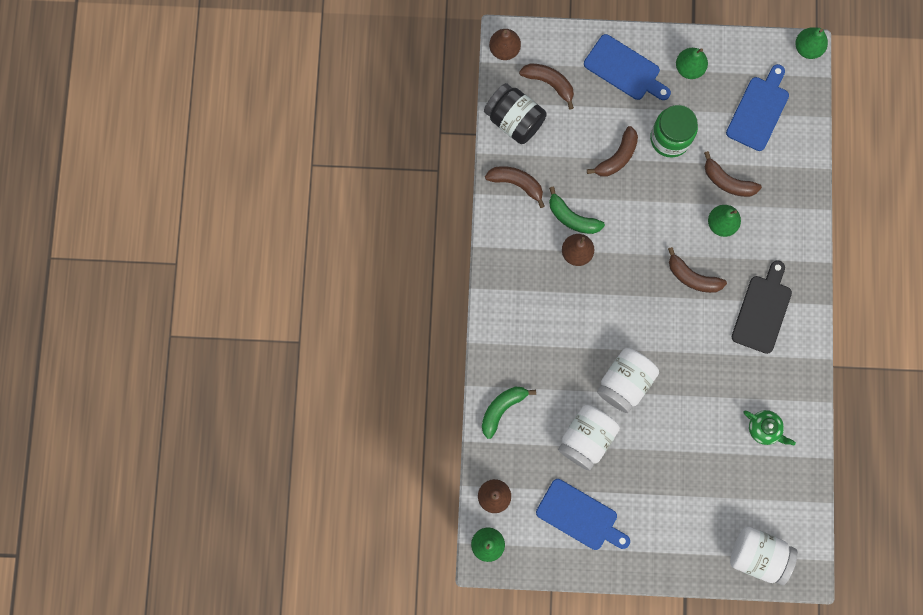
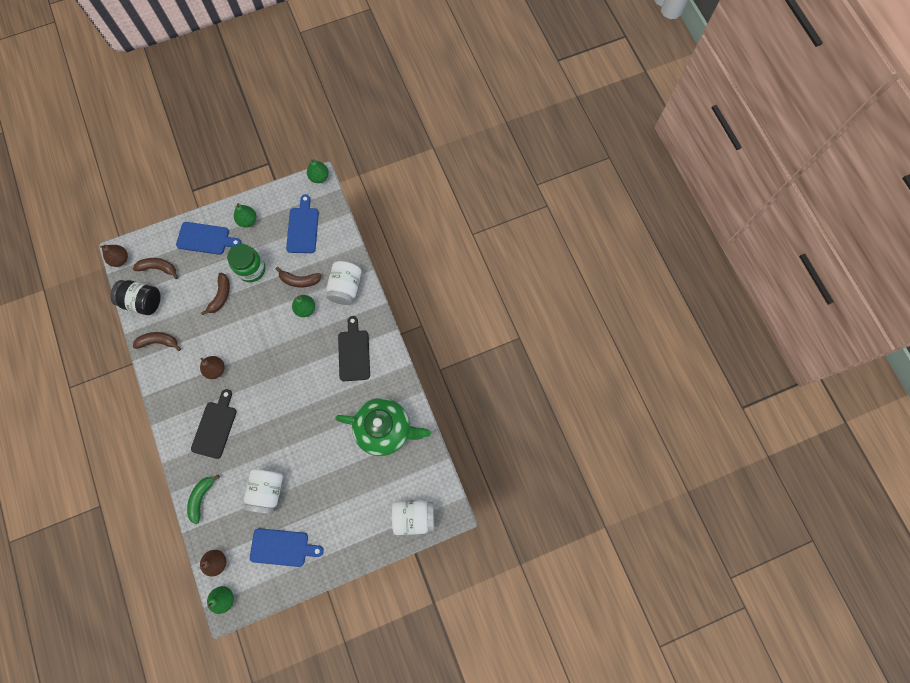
camera: 25 degrees left, 5 degrees down
(550, 327) = (215, 427): none -> black cutting board
(572, 218) = (204, 348): green banana -> none
(625, 382) = (280, 441): white jar -> white jar (345, 288)
(692, 277) = (299, 351): brown banana -> none
(764, 429) = (385, 429): green teapot -> green teapot, size x2.29

